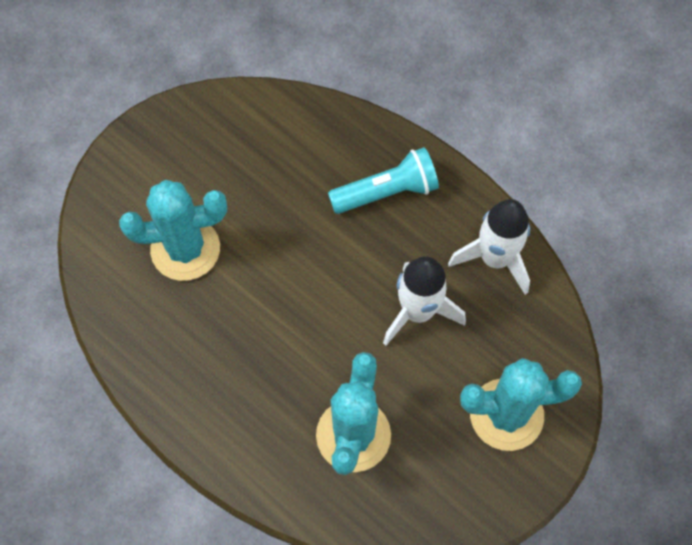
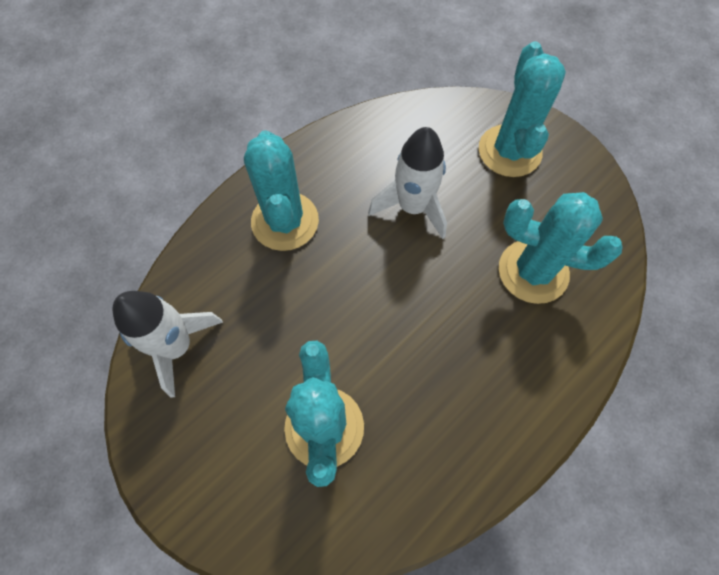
camera: 85 degrees left, 0 degrees up
(386, 192) = (285, 221): turquoise flashlight -> turquoise cactus
(495, 259) = (365, 142): white rocket -> white rocket (177, 346)

